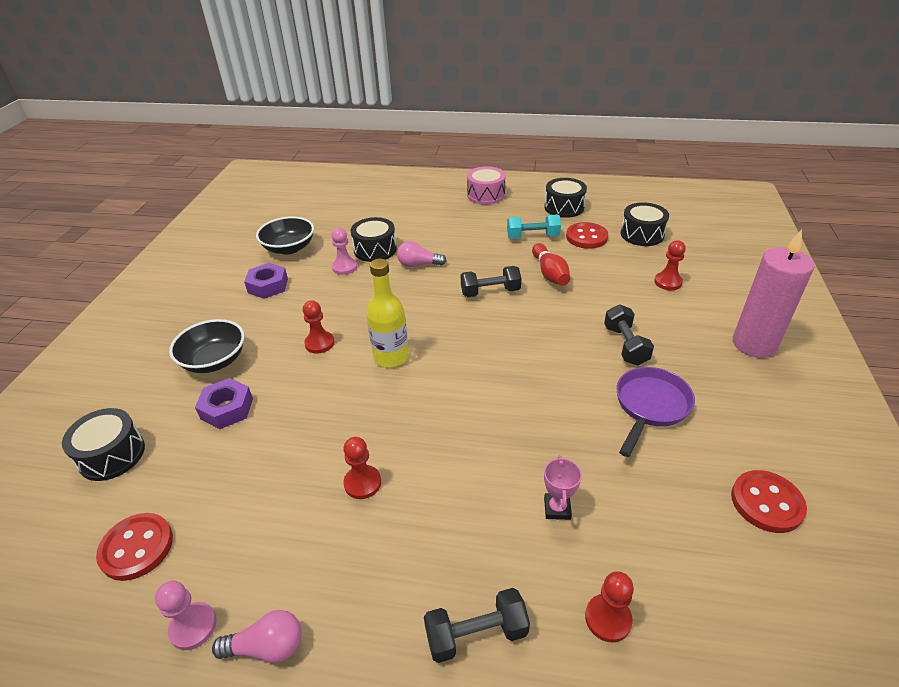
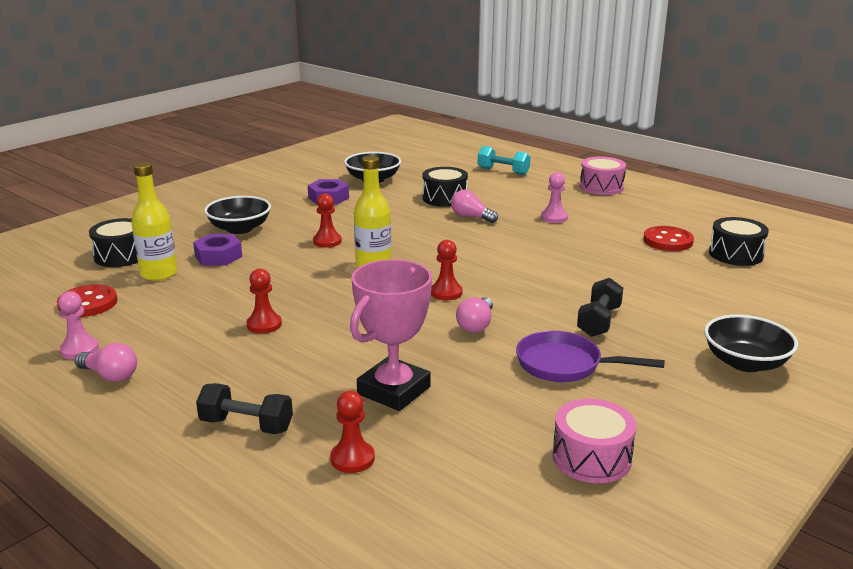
camera: 30 degrees right, 15 degrees down
(182, 463) = (159, 274): none -> yellow bottle
(344, 267) = (404, 203): pink pawn -> pink pawn (554, 218)
(490, 292) = (514, 251): black dumbbell -> none
(532, 237) = (609, 226): turquoise dumbbell -> turquoise dumbbell (503, 171)
(544, 392) = (476, 325): none -> pink light bulb
(549, 273) = (590, 255): red bowling pin -> none
(557, 508) = (394, 390): pink trophy -> pink trophy, size x2.15
(564, 207) = (674, 214): black drum -> none
(650, 406) = (565, 365): purple pan -> purple pan turned 135 degrees counterclockwise
(668, 282) = (712, 294): red pawn -> red pawn (446, 293)
(754, 344) = (745, 362): pink candle -> black bowl
(766, 503) = (591, 458): red button -> pink drum

